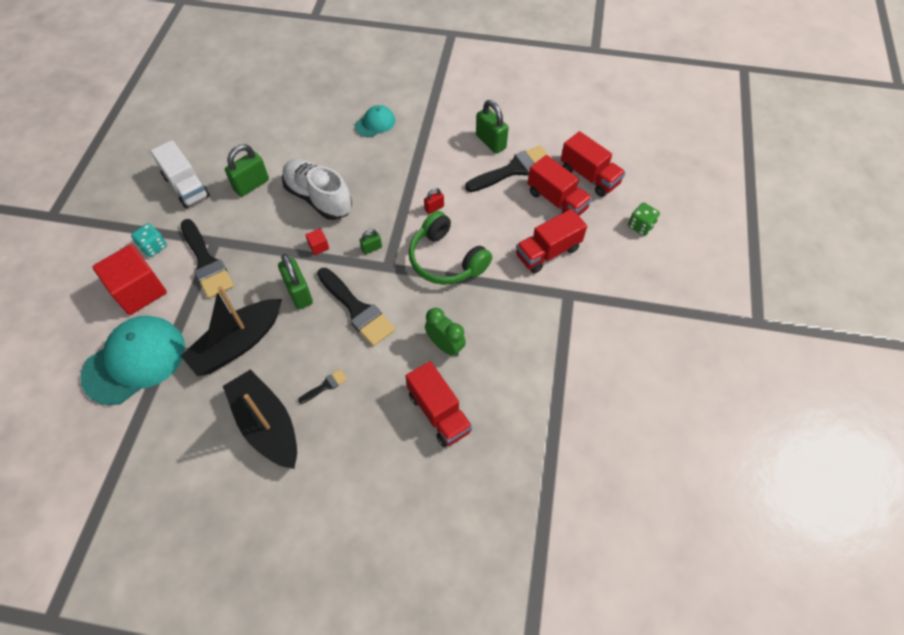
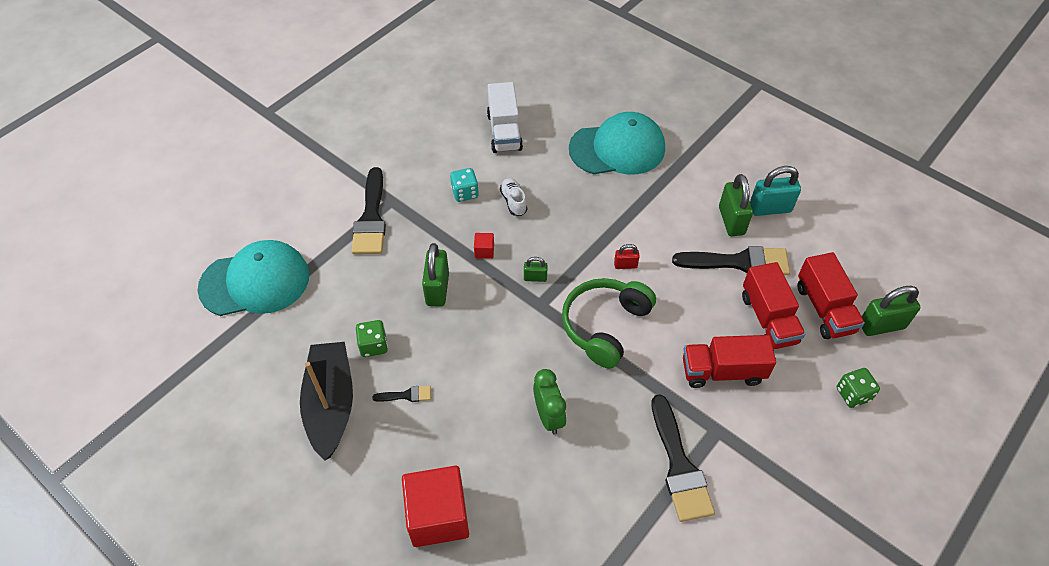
camera: 30 degrees right, 5 degrees down
(139, 291) = (297, 217): red cube -> red cube (438, 516)
(153, 247) = (334, 181): turquoise dice -> turquoise dice (465, 193)
(186, 186) = (397, 135): white truck -> white truck (504, 132)
(238, 344) = (352, 311): black boat -> none
(251, 185) = (457, 160): green padlock -> green padlock (881, 325)
(273, 361) = (373, 345): none -> green dice
(318, 198) = (513, 201): white shoe -> white shoe, size x0.47
(357, 309) = (483, 334): black brush -> black brush (679, 466)
(375, 123) = (617, 148): turquoise cap -> turquoise cap, size x1.96
(439, 413) = (500, 483): red truck -> none
(446, 259) = (605, 326): green headphones -> green headphones turned 45 degrees clockwise
(512, 121) = (770, 208): none -> turquoise padlock

